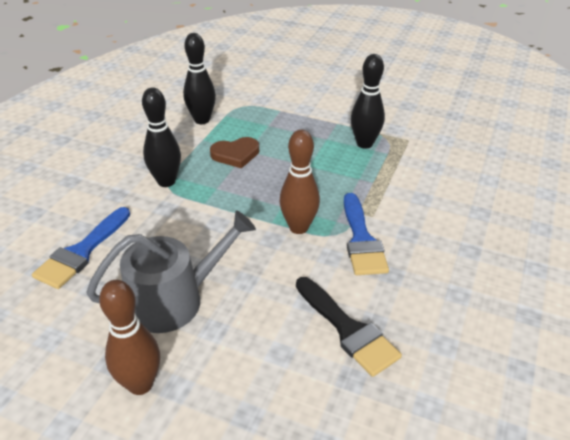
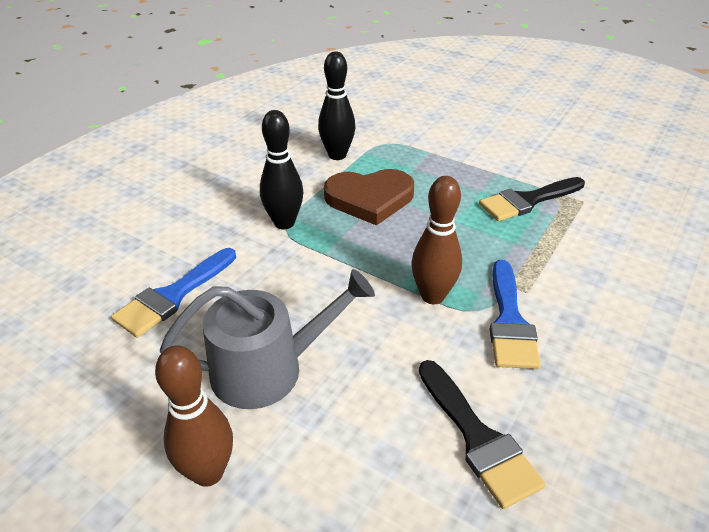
camera: 10 degrees right, 0 degrees up
(235, 154) = (370, 199): brown heart -> brown heart, size x1.53
(364, 144) = (527, 201): black bowling pin -> black brush

